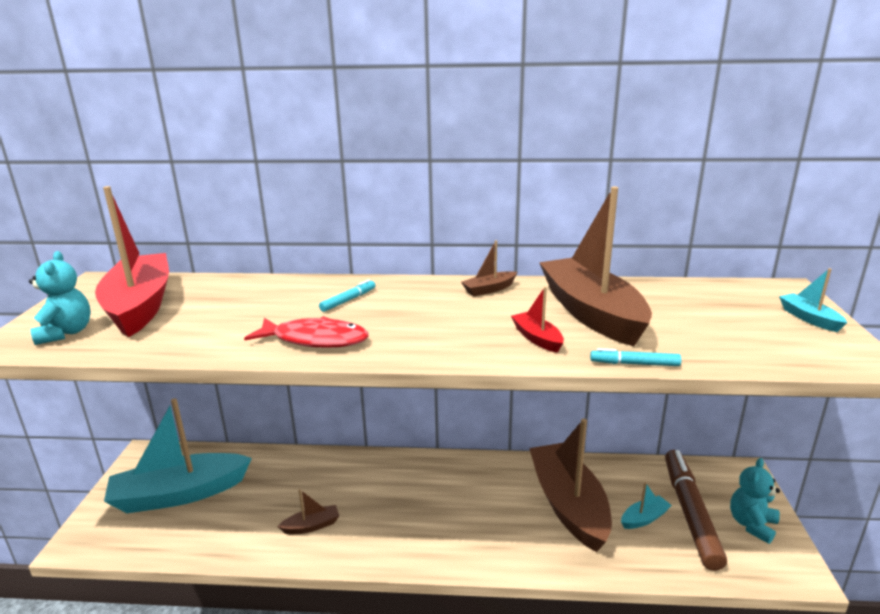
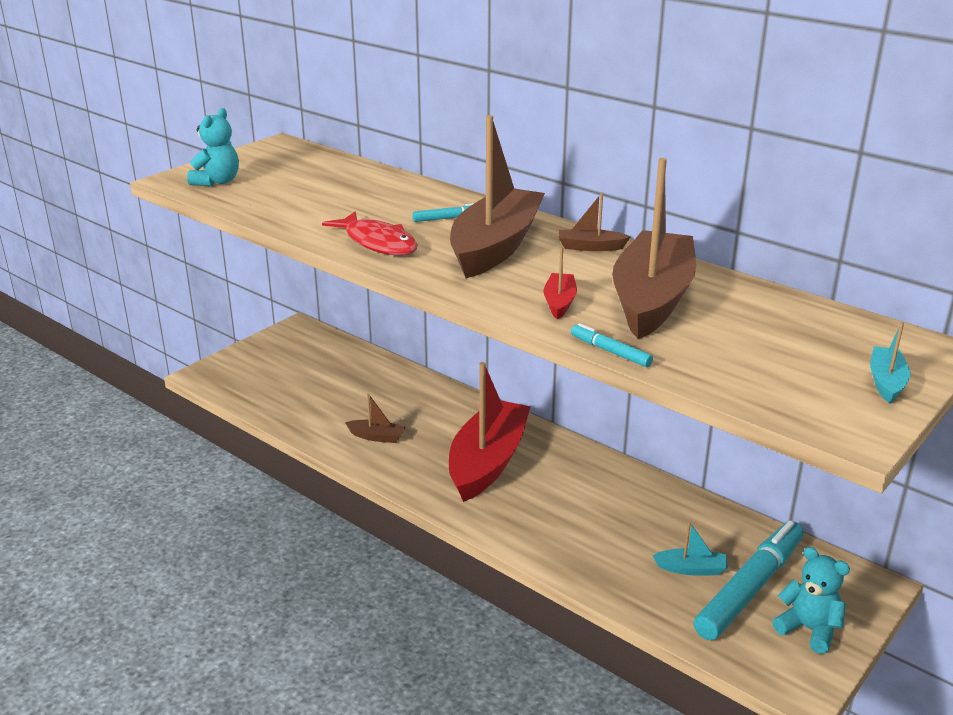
camera: 35 degrees right, 5 degrees up
(140, 306) = (287, 175): red boat -> red boat (487, 462)
(179, 494) = (299, 369): turquoise boat -> none
(568, 505) = (625, 523): brown boat -> brown boat (495, 247)
(690, 513) = (750, 588): brown marker -> turquoise marker
(752, 524) = (808, 629): turquoise teddy bear -> turquoise teddy bear turned 60 degrees clockwise

